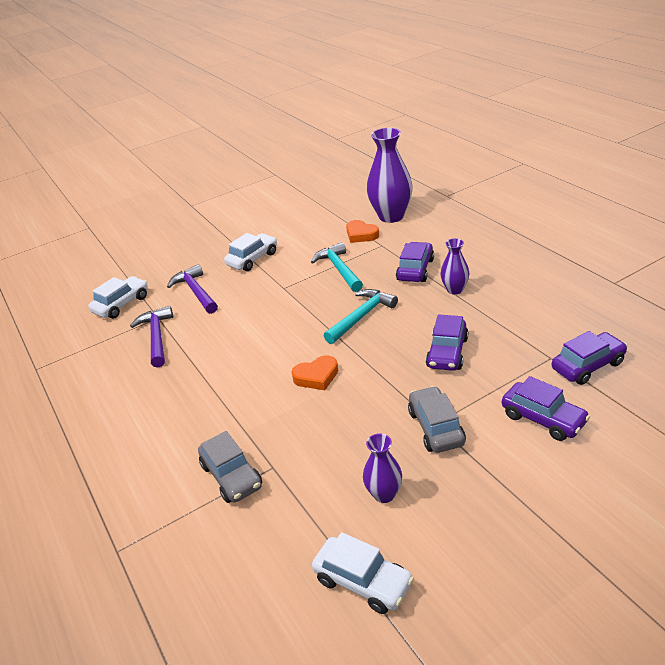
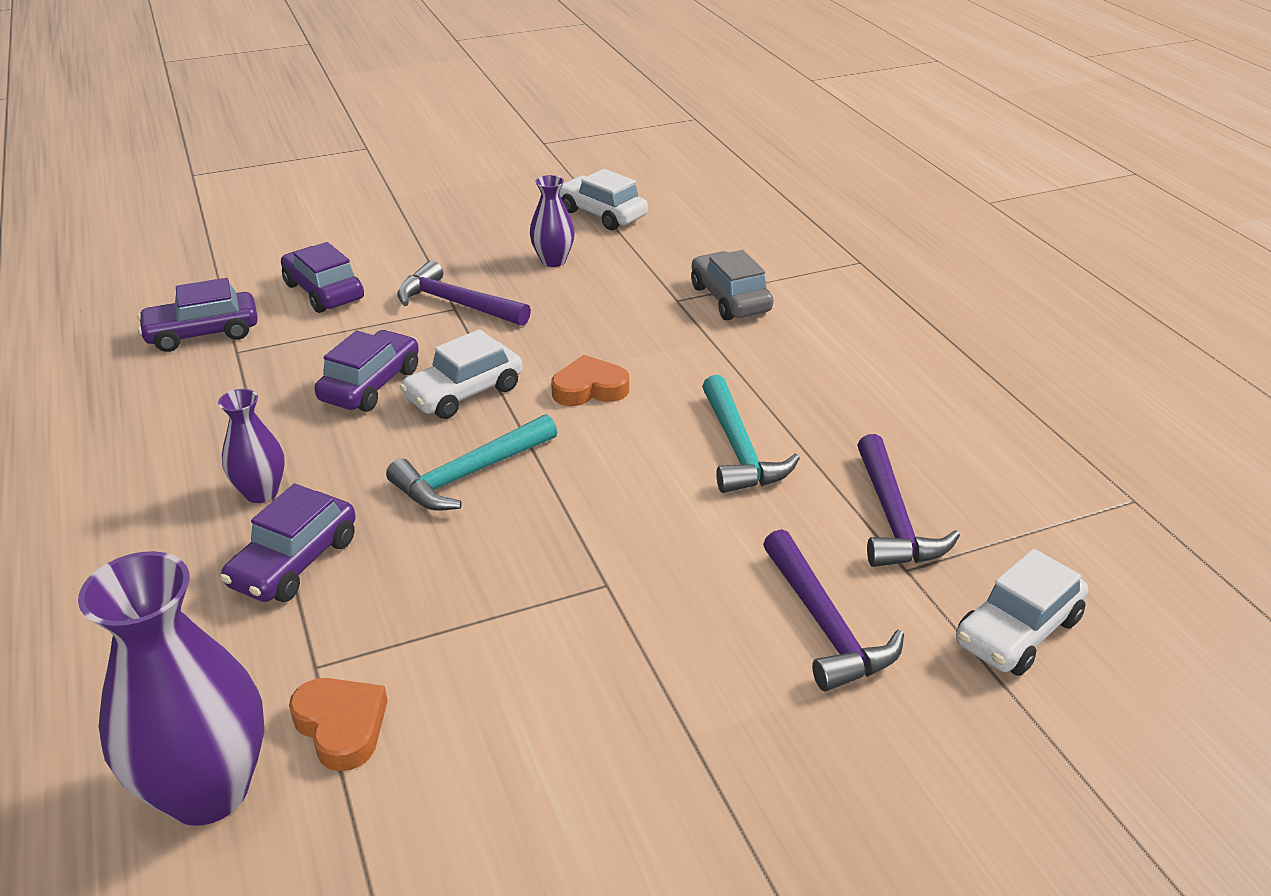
camera: 175 degrees left, 0 degrees up
(252, 259) = (672, 710): white car -> white car (464, 393)
(339, 269) = (458, 608): turquoise hammer -> turquoise hammer (739, 449)
(436, 427) = (457, 304): grey car -> purple hammer

